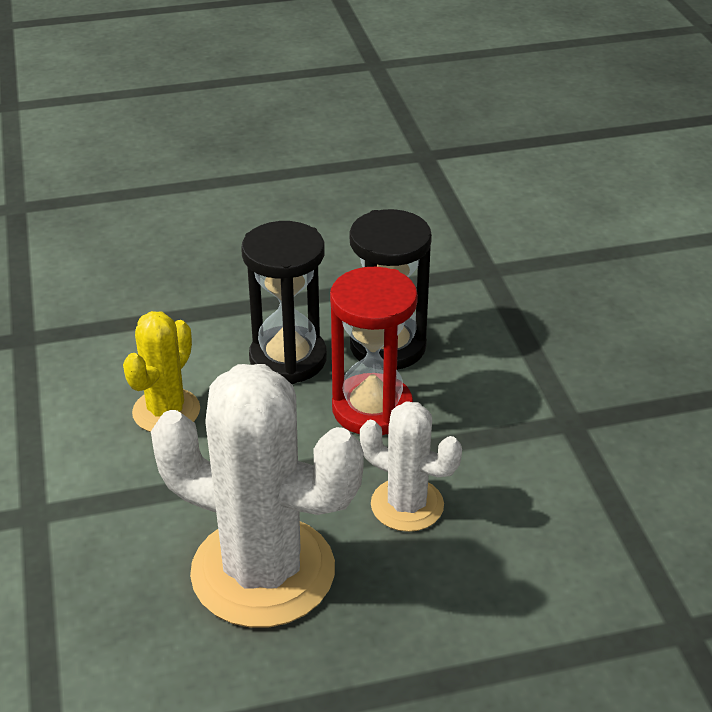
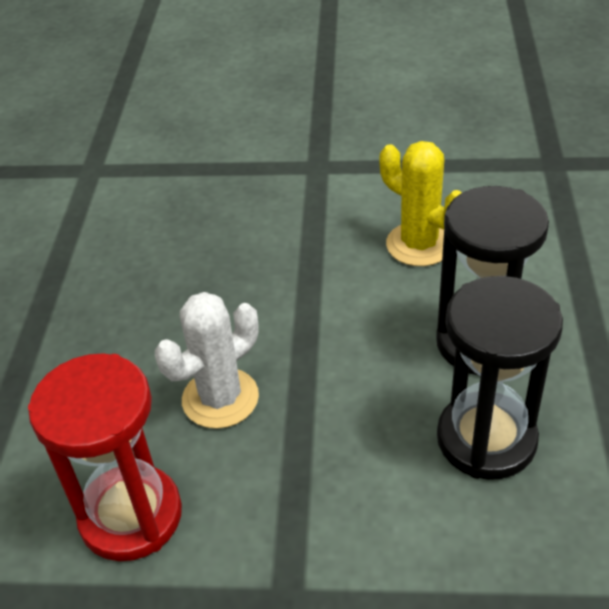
camera: 110 degrees right, 5 degrees up
(263, 571) = (191, 284): white cactus -> none
(372, 409) = (374, 400): red hourglass -> red hourglass (131, 516)

